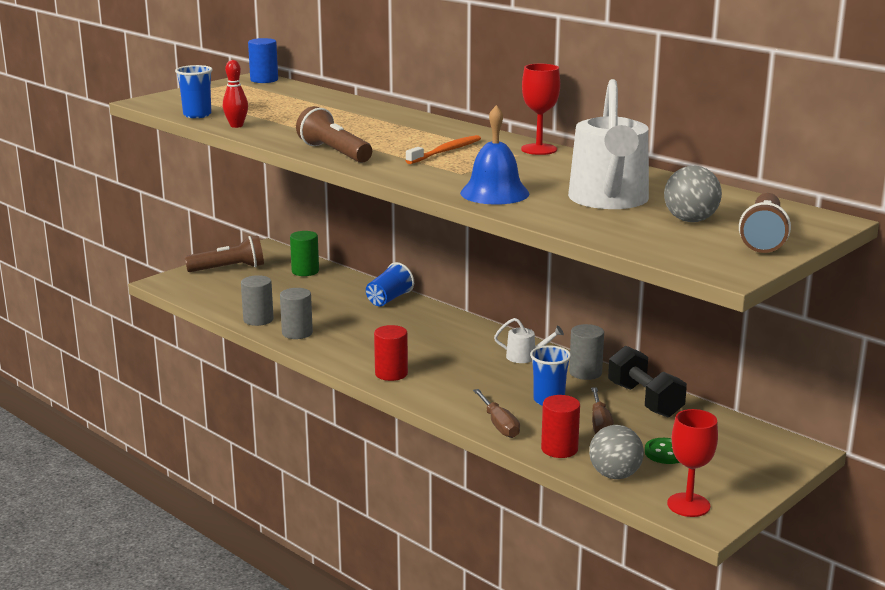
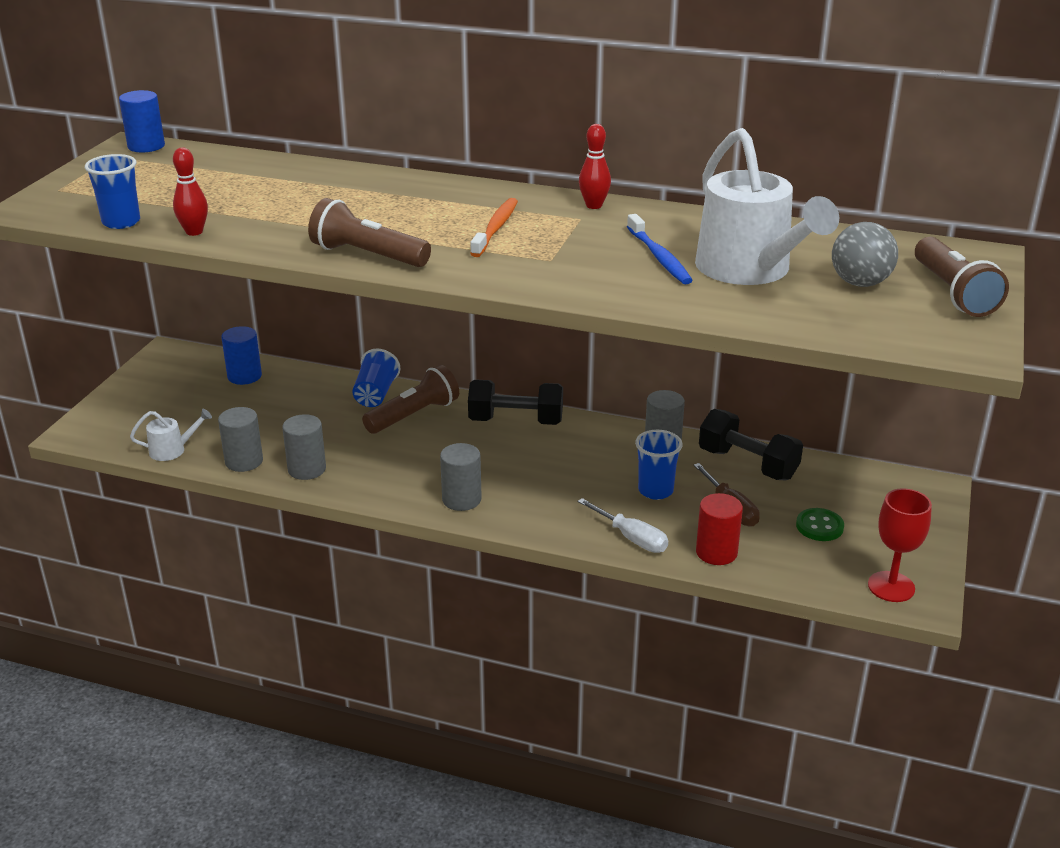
camera: 25 degrees left, 10 degrees up
(229, 268) = (145, 393): brown flashlight -> brown flashlight (414, 415)
(305, 271) = (244, 376): green cylinder -> blue cylinder
(391, 373) = (461, 499): red cylinder -> grey cylinder
(480, 335) = (516, 421): none -> black dumbbell
(494, 193) = (620, 284): blue bell -> none
(499, 424) = (631, 538): brown screwdriver -> white screwdriver
(525, 357) = (586, 438): white watering can -> white watering can (172, 450)
(539, 149) = (594, 205): red goblet -> red bowling pin
(547, 183) = (659, 257): none -> blue toothbrush
(615, 475) = (795, 570): grey ball -> none

